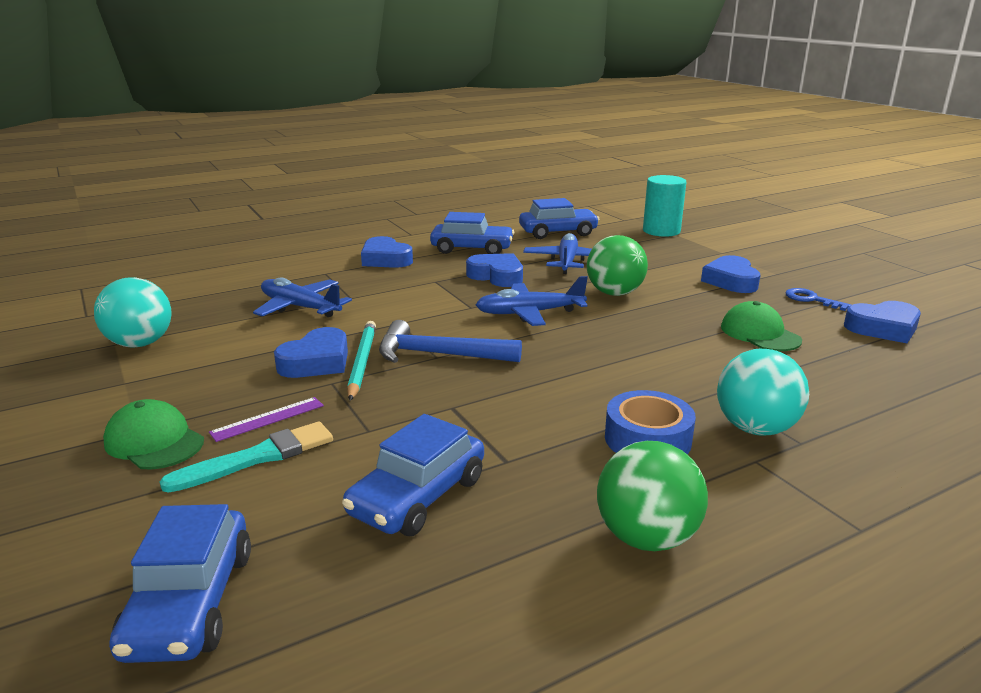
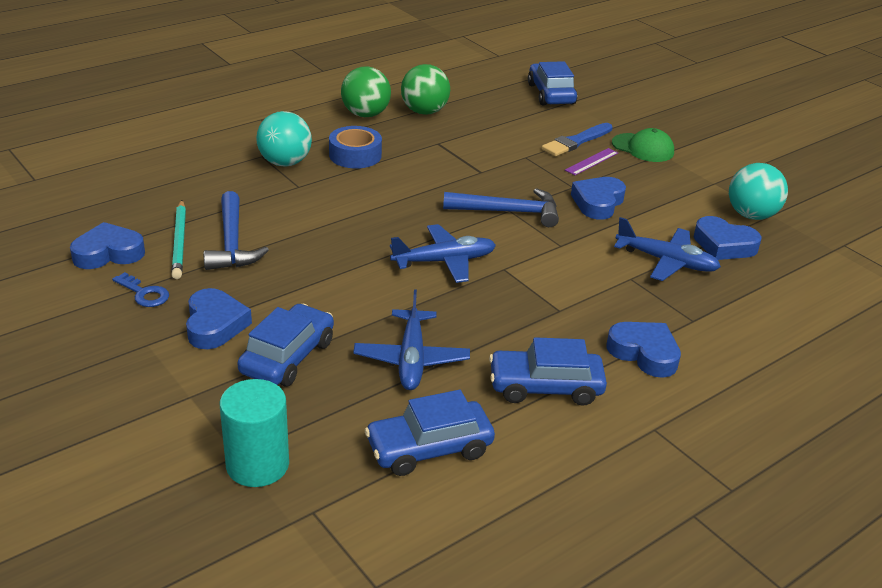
camera: 170 degrees right, 10 degrees up
(258, 457) = (576, 142): turquoise brush -> blue brush
(361, 362) = (564, 203): turquoise pencil -> turquoise pencil (180, 241)
(418, 496) = (479, 127): blue car -> blue car (287, 357)
(497, 276) = (492, 322): blue heart -> blue heart (724, 245)
(614, 293) = (357, 295): green ball -> green ball (424, 112)
(760, 333) = (232, 242): green cap -> blue hammer

